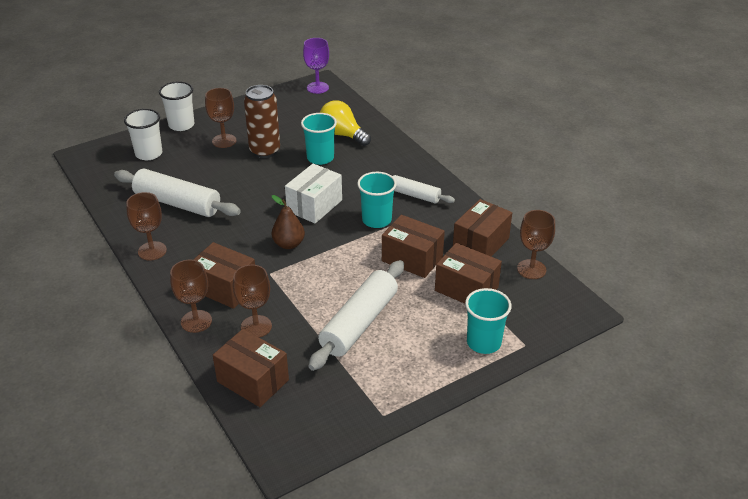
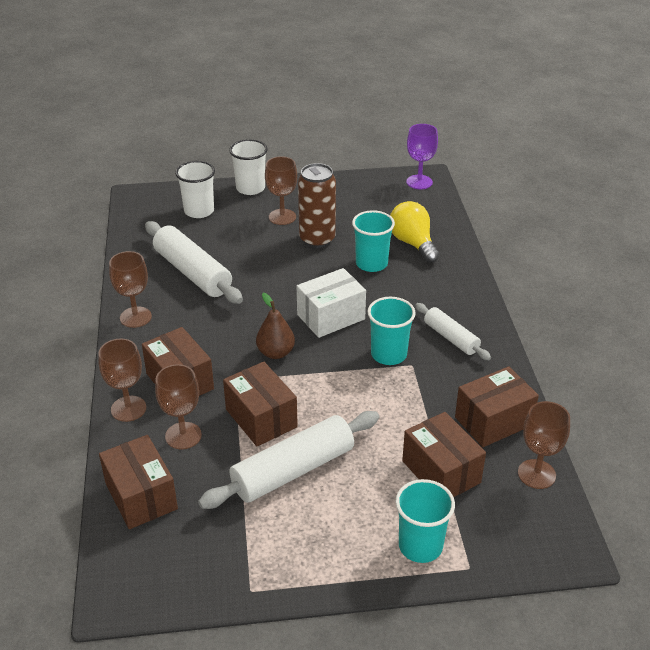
camera: 25 degrees right, 0 degrees up
(412, 259) = (400, 413): brown box -> brown box (261, 418)

